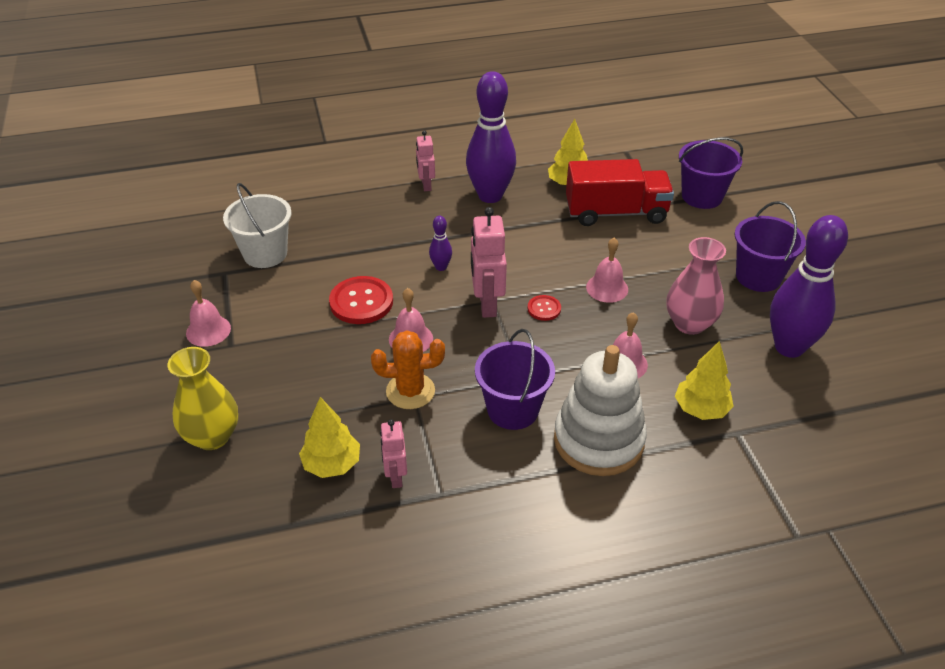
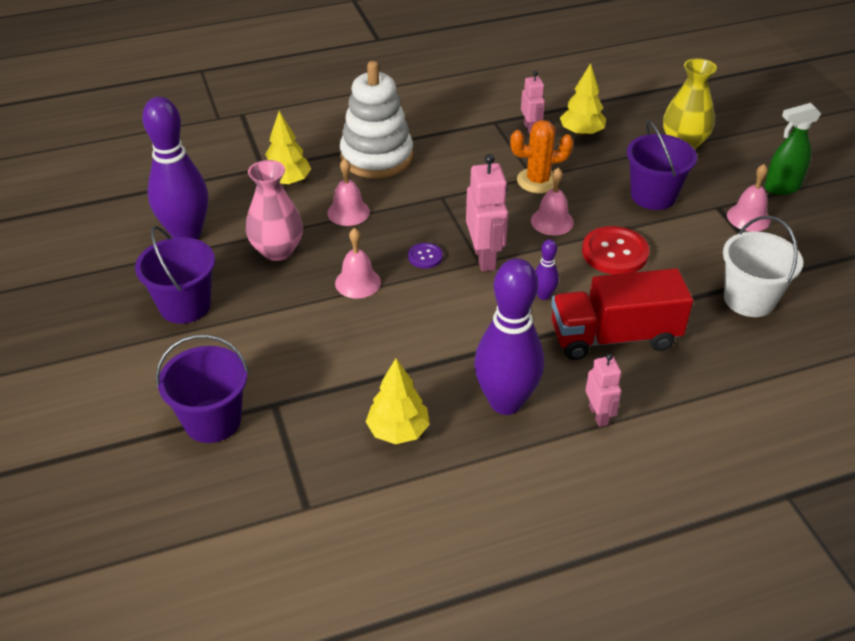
camera: 175 degrees right, 0 degrees up
(145, 364) = (781, 187): none -> green spray bottle
(513, 409) = (448, 173): purple bucket -> purple bucket (653, 196)
(544, 309) = (425, 256): red button -> purple button
(616, 213) = (336, 384): red truck -> red truck (614, 337)

